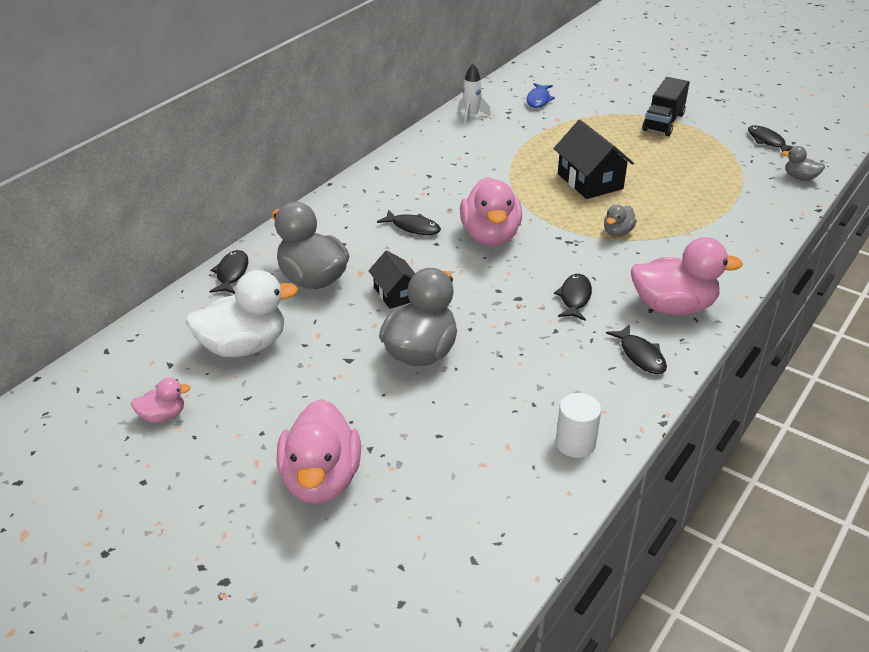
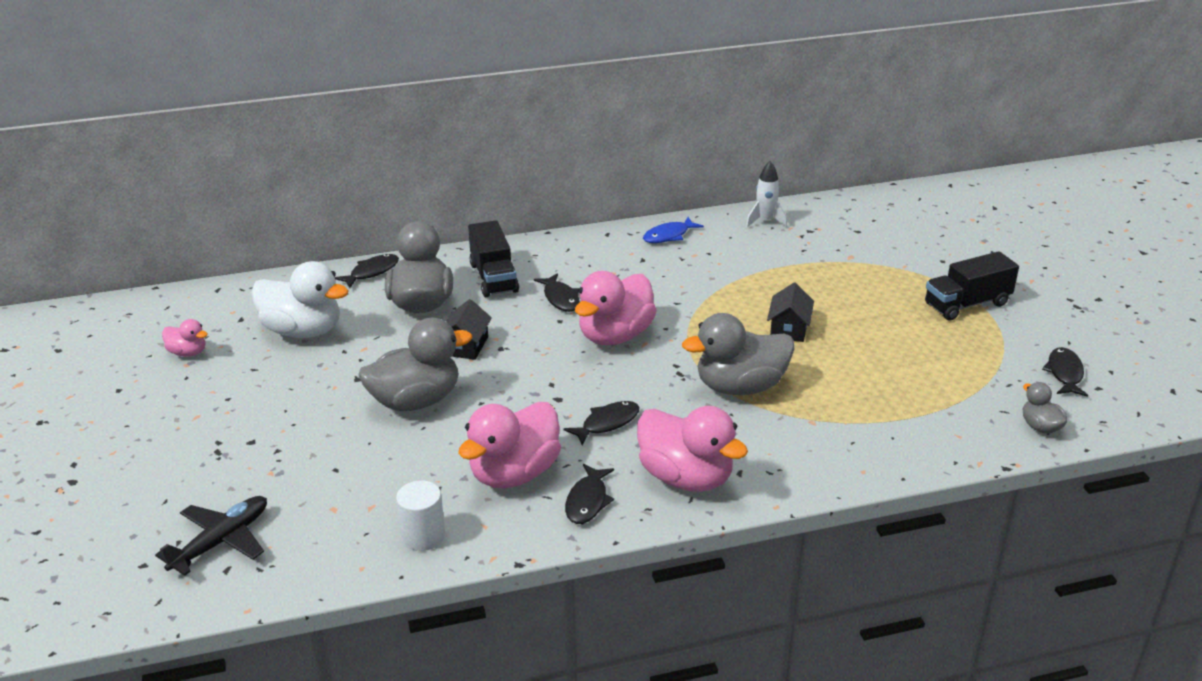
camera: 40 degrees right, 5 degrees down
(321, 480) = (216, 453): pink duck -> pink duck (514, 473)
(340, 234) = (493, 278): none -> black truck
(436, 543) = (221, 542): none -> black plane
(538, 100) = (860, 230): blue fish -> blue fish (668, 236)
(590, 181) = (789, 329): black house -> black house, size x0.62
(617, 232) = (740, 387): grey duck -> grey duck, size x2.04

